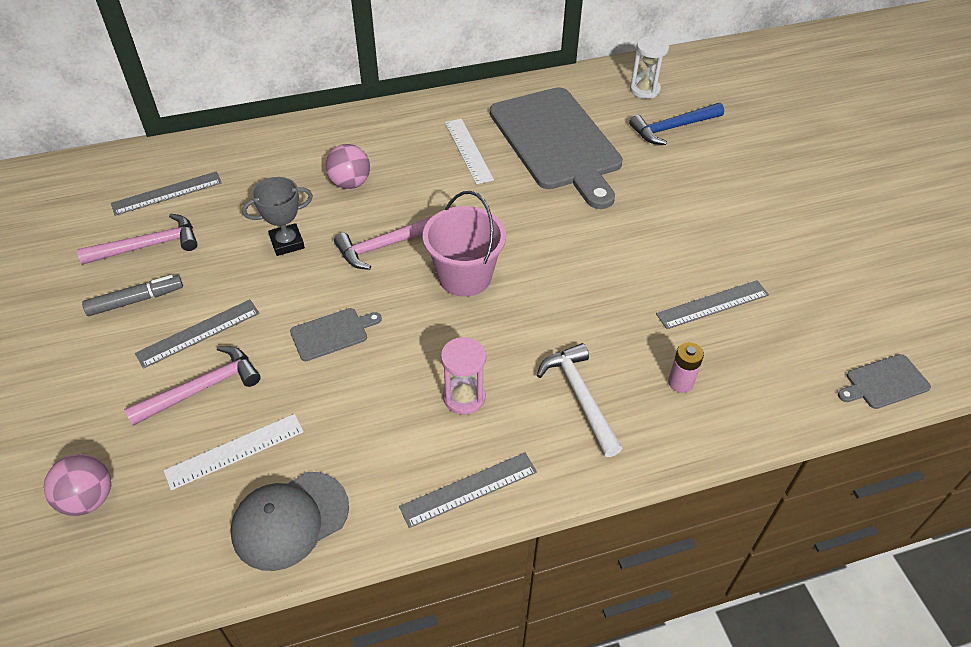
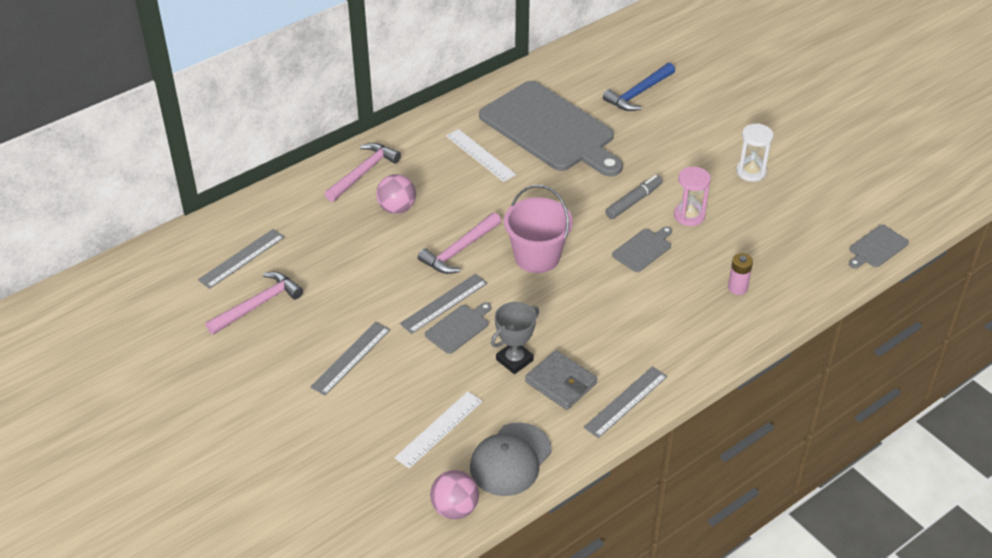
camera: 20 degrees left, 5 degrees down
(88, 499) = (350, 493): pink ball -> pink ball (455, 508)
(136, 300) = (280, 349): grey marker -> grey marker (633, 201)
(203, 388) = (383, 395): pink hammer -> pink hammer (364, 172)
(287, 243) = (376, 270): grey trophy -> grey trophy (514, 360)
(406, 438) = (561, 382): none -> grey wallet
(464, 397) = (587, 343): pink hourglass -> pink hourglass (689, 215)
(580, 396) = (671, 318): white hammer -> none
(589, 301) = (643, 249): none -> grey cutting board
(644, 90) = (599, 65): white hourglass -> white hourglass (751, 172)
(712, 304) = (734, 226): grey ruler -> grey ruler (444, 303)

